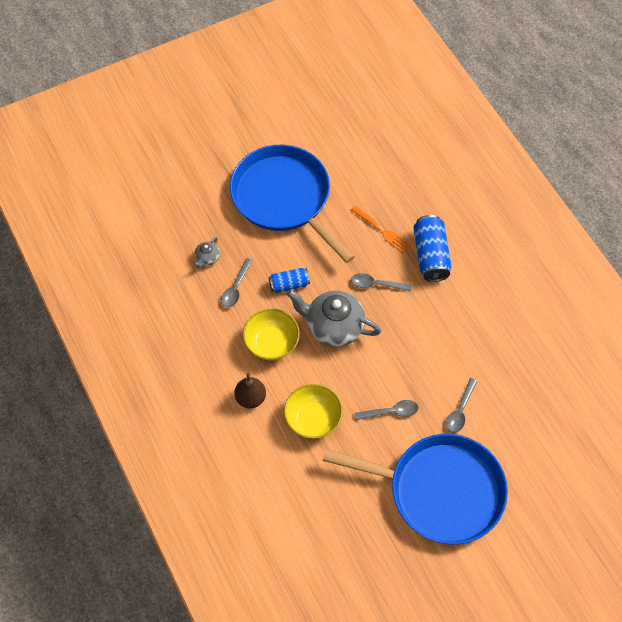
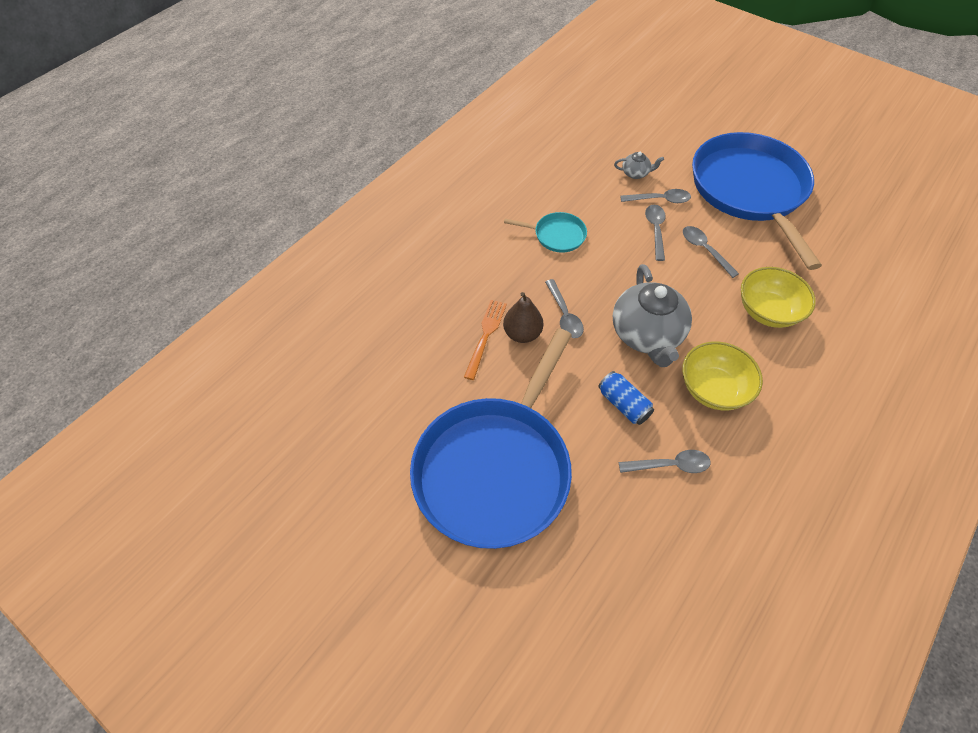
camera: 115 degrees left, 5 degrees down
(207, 258) = (651, 526): grey teapot -> grey teapot (635, 173)
(250, 398) = (795, 380): brown pear -> brown pear (522, 334)
(428, 388) = (655, 230): none -> grey spoon
(430, 255) = (494, 278): blue can -> none
(454, 315) = (556, 235): none -> turquoise pan

